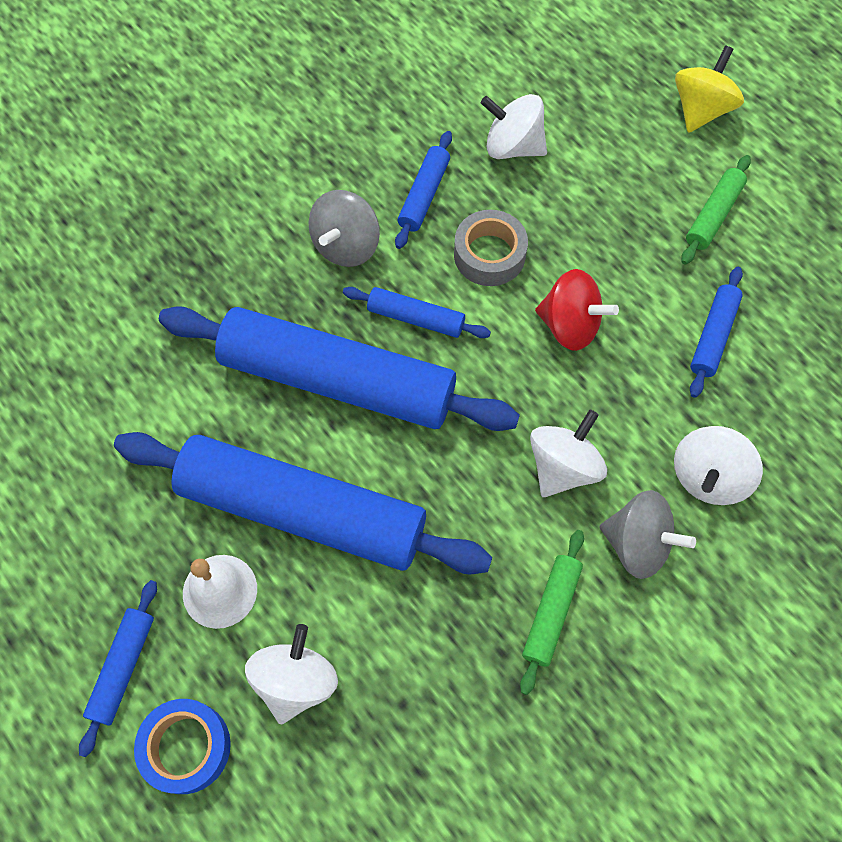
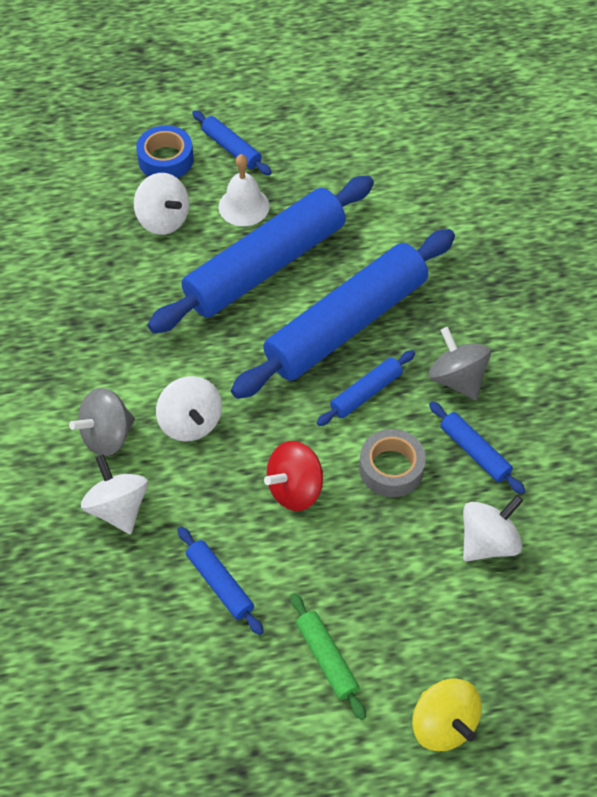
camera: 120 degrees right, 10 degrees down
(551, 612) = (102, 363): green rolling pin -> none

